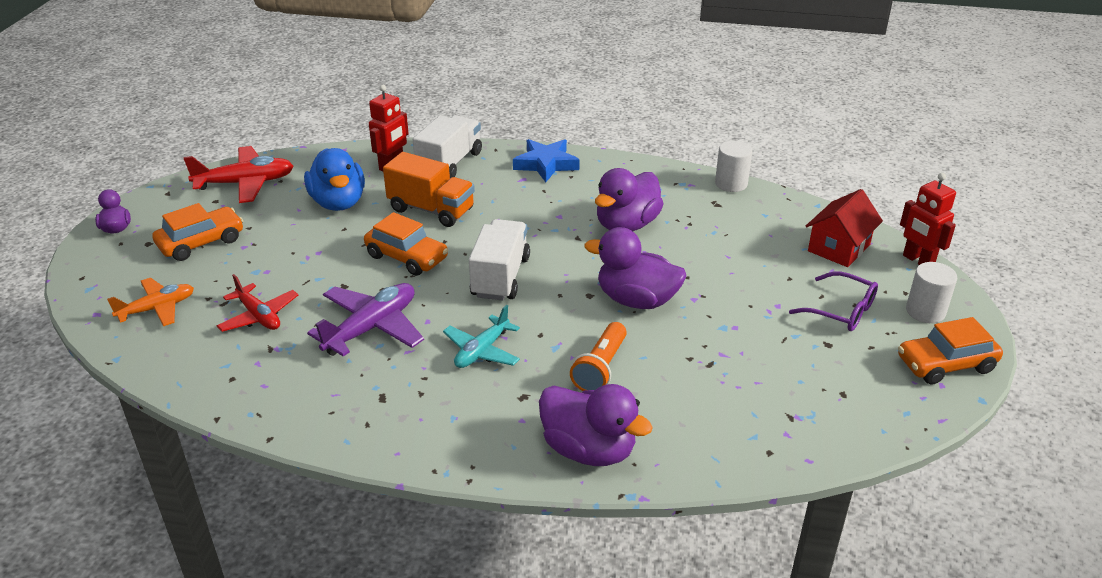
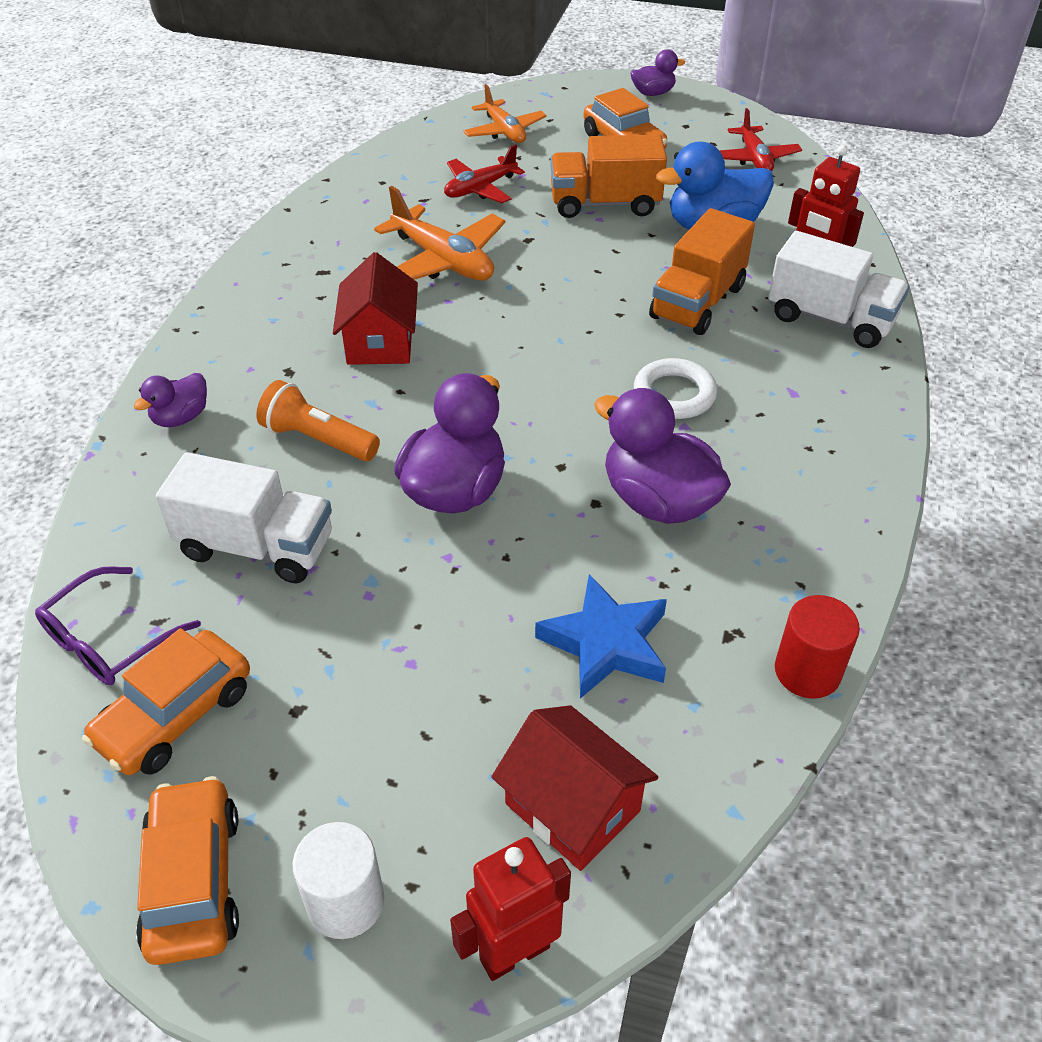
camera: 95 degrees right, 10 degrees up
(245, 183) = (754, 159): red plane -> red plane, size x0.67
(297, 250) = (605, 204): none -> orange truck
(371, 328) = (443, 261): purple plane -> orange plane
(407, 257) = (583, 283): orange car -> orange car (175, 715)
(482, 351) = (380, 341): turquoise plane -> red house
(500, 277) = (530, 360): white truck -> white truck (257, 546)
(530, 219) = (674, 394): none -> white ring
(546, 164) = (845, 420): blue star -> blue star (606, 643)
(589, 450) = (181, 417): purple duck -> purple duck, size x0.54
(731, 184) = (807, 671): white cylinder -> red cylinder
(841, 311) = (377, 755): purple glasses -> purple glasses (109, 640)

